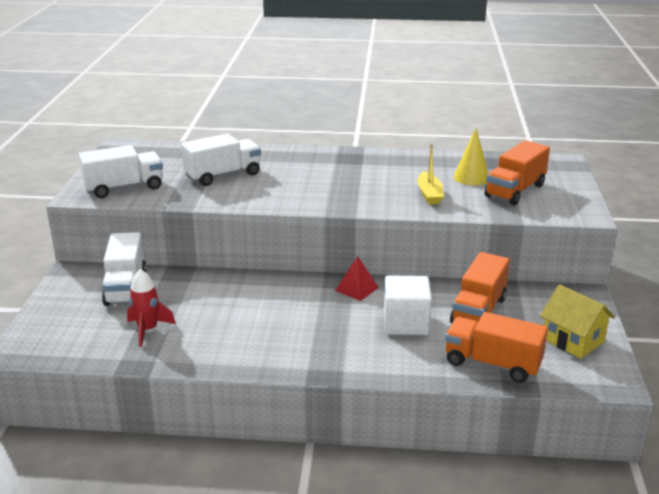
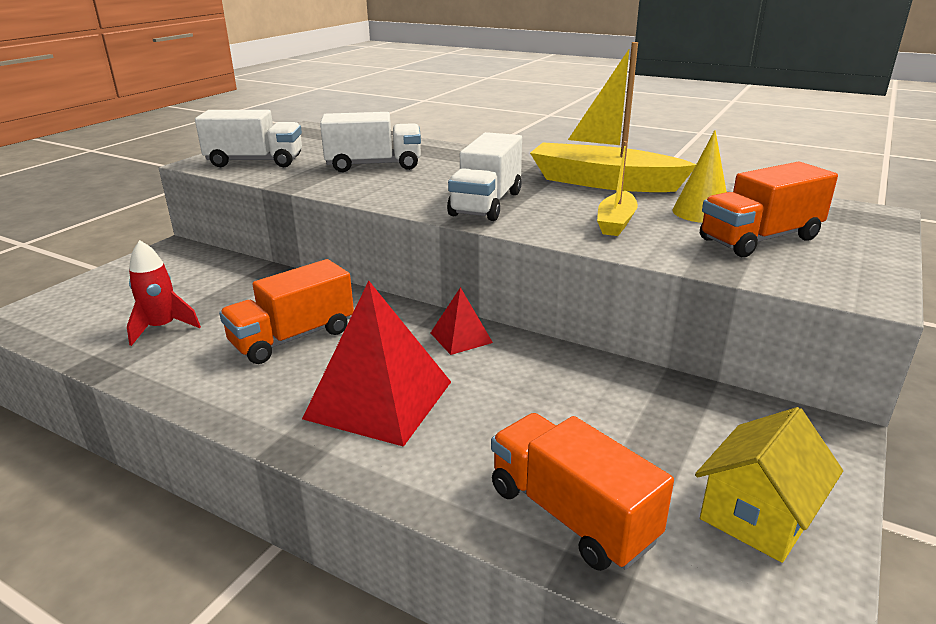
camera: 25 degrees right, 0 degrees up
(126, 287) = (200, 275): white truck -> white truck (486, 203)
(344, 337) = (379, 399): none -> red pyramid
(395, 164) = (603, 182): none -> yellow boat
(406, 323) = (485, 403): white cube -> none
(478, 311) = (616, 414): orange truck -> orange truck (293, 338)
(573, 340) = (757, 515): yellow house -> yellow house turned 60 degrees clockwise

